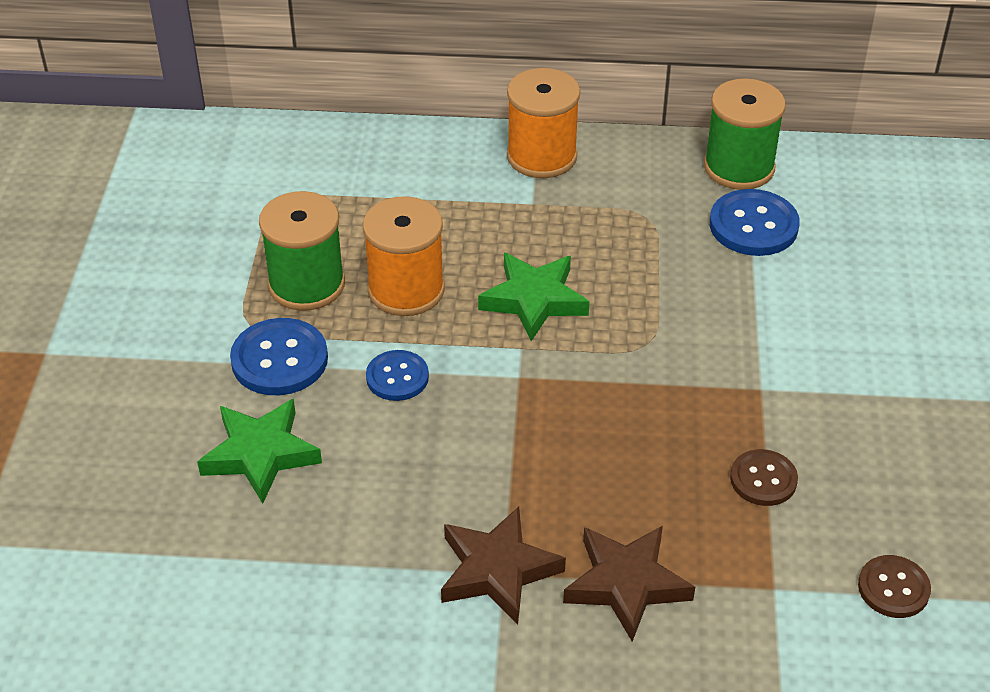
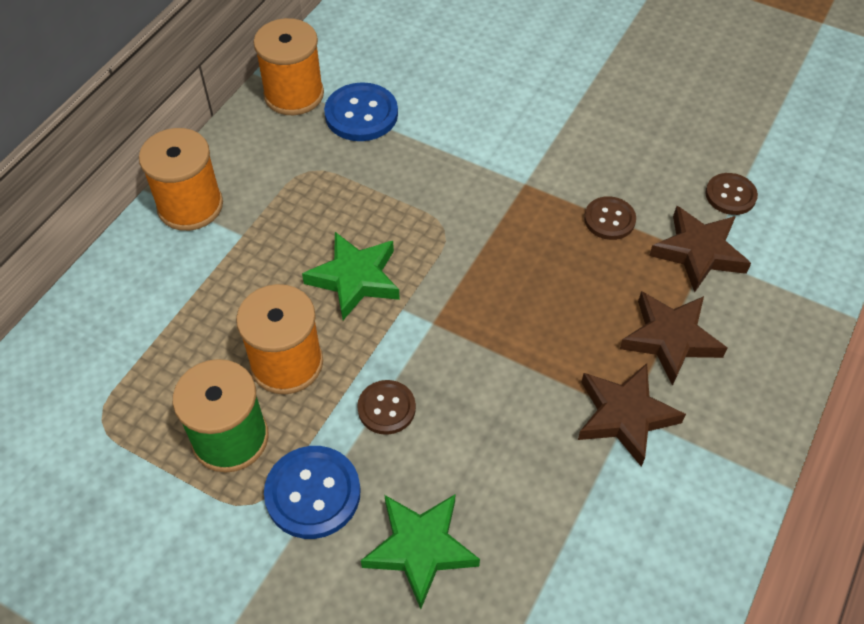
camera: 65 degrees left, 10 degrees up
(397, 377) = (386, 408): blue button -> brown button
(739, 167) = (294, 94): green spool -> orange spool
(775, 578) = (698, 252): none -> brown star

